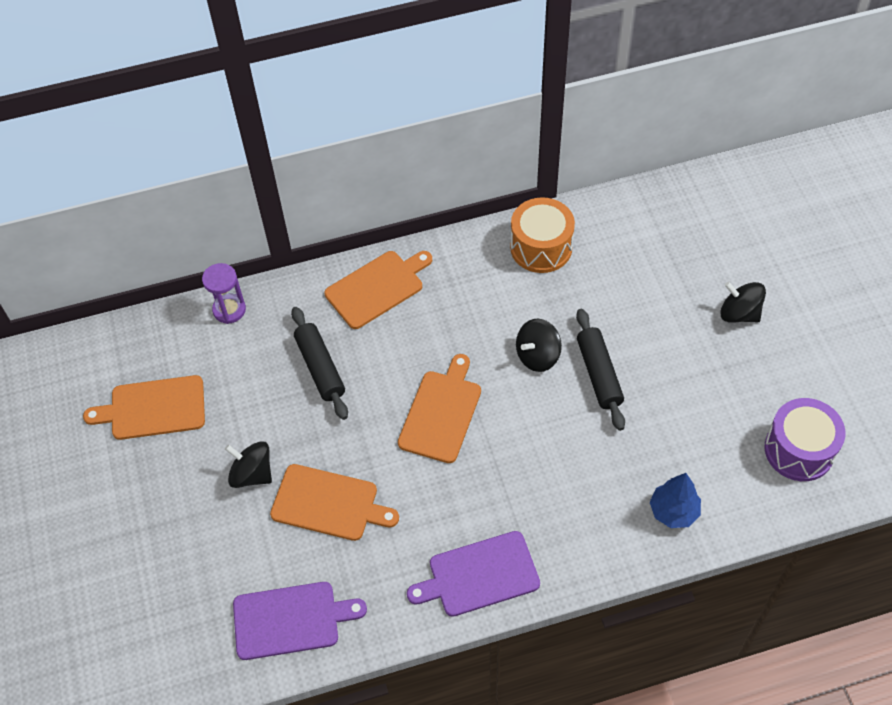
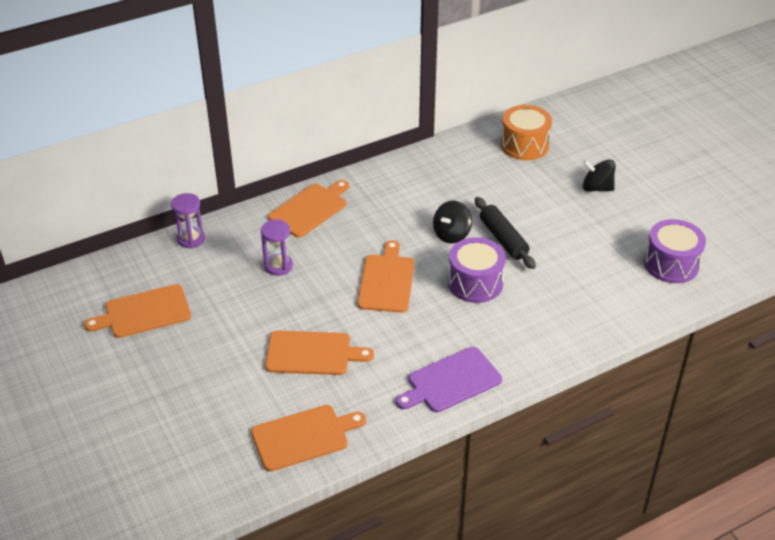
camera: 15 degrees left, 15 degrees down
(252, 474) = (241, 343): black spinning top -> none
(290, 620) = (303, 437): purple cutting board -> orange cutting board
(320, 368) = (278, 266): black rolling pin -> purple hourglass
(541, 247) = (432, 167): orange drum -> orange drum (524, 145)
(546, 435) = (475, 283): none -> purple drum
(673, 511) = (590, 316): blue tree -> none

